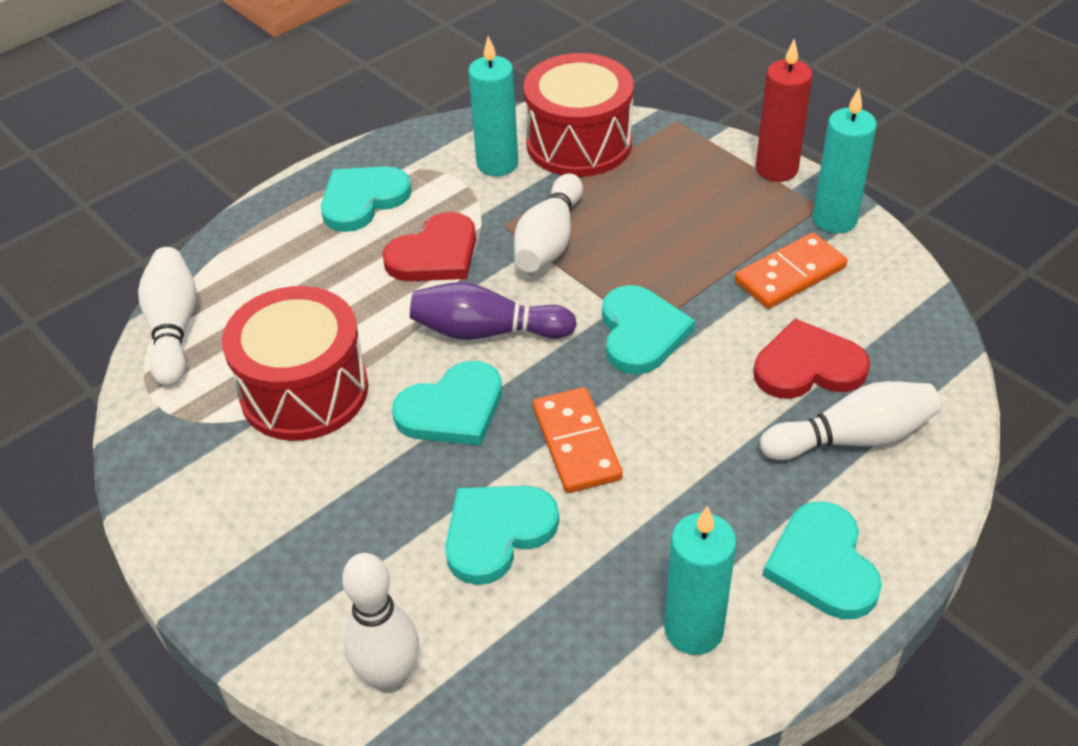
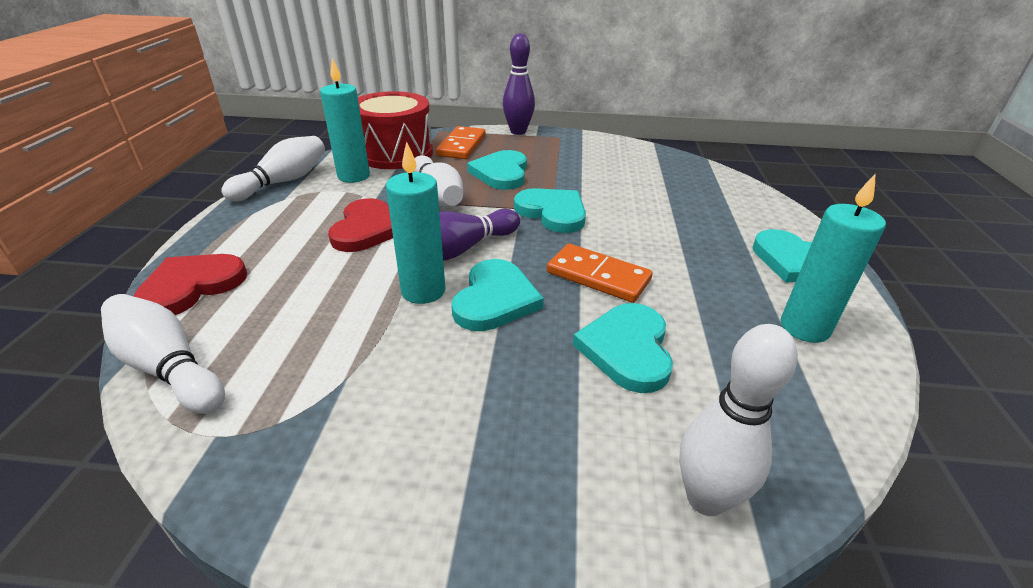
camera: 45 degrees left, 10 degrees down
(304, 391) = (362, 347): red drum -> none
(363, 200) = (271, 223): turquoise heart -> turquoise heart (501, 173)
(776, 169) = (518, 132): red candle -> purple bowling pin
(790, 275) = (587, 163): orange domino -> orange domino (462, 146)
(808, 366) = (652, 191): red heart -> red heart (191, 286)
(834, 219) = (573, 139): turquoise candle -> turquoise candle (423, 291)
(852, 438) = (717, 208): white bowling pin -> white bowling pin (283, 182)

